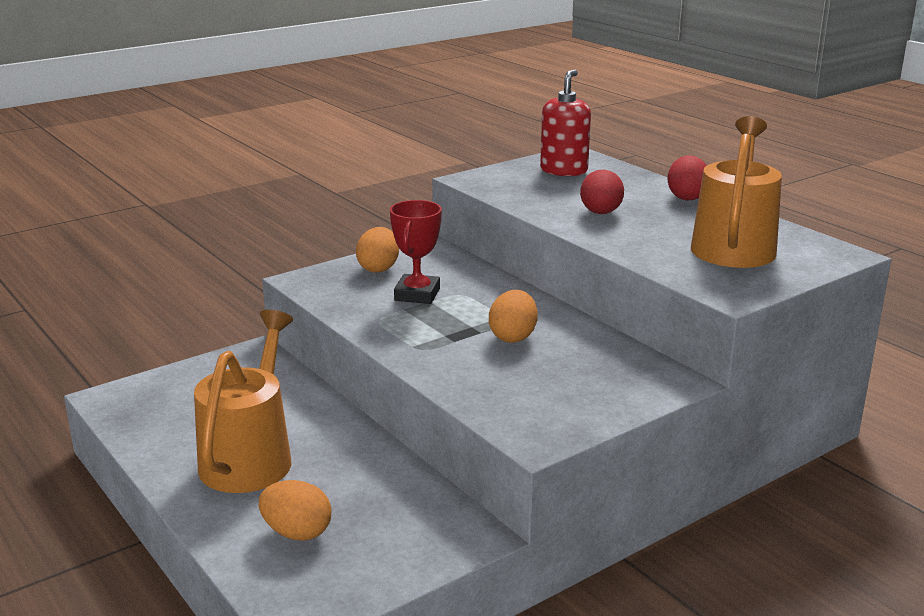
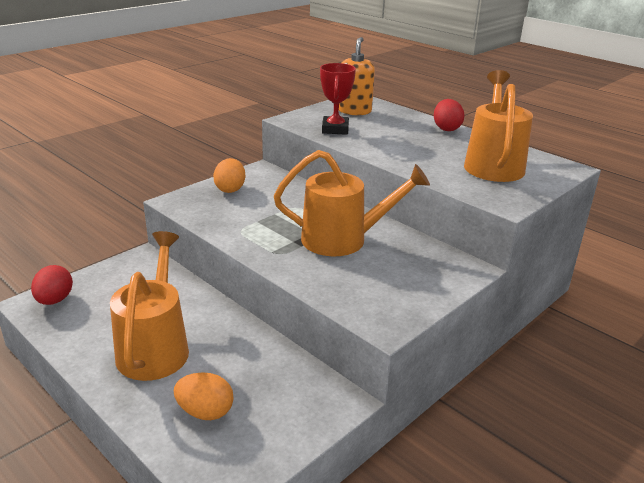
camera: 10 degrees left, 5 degrees up
(417, 294) = (264, 209): red trophy -> red trophy (335, 129)
(513, 337) = (344, 240): orange egg -> orange watering can
(564, 170) = (354, 111): red soap dispenser -> orange soap dispenser
(600, 213) = (391, 143): red egg -> red egg (55, 300)

